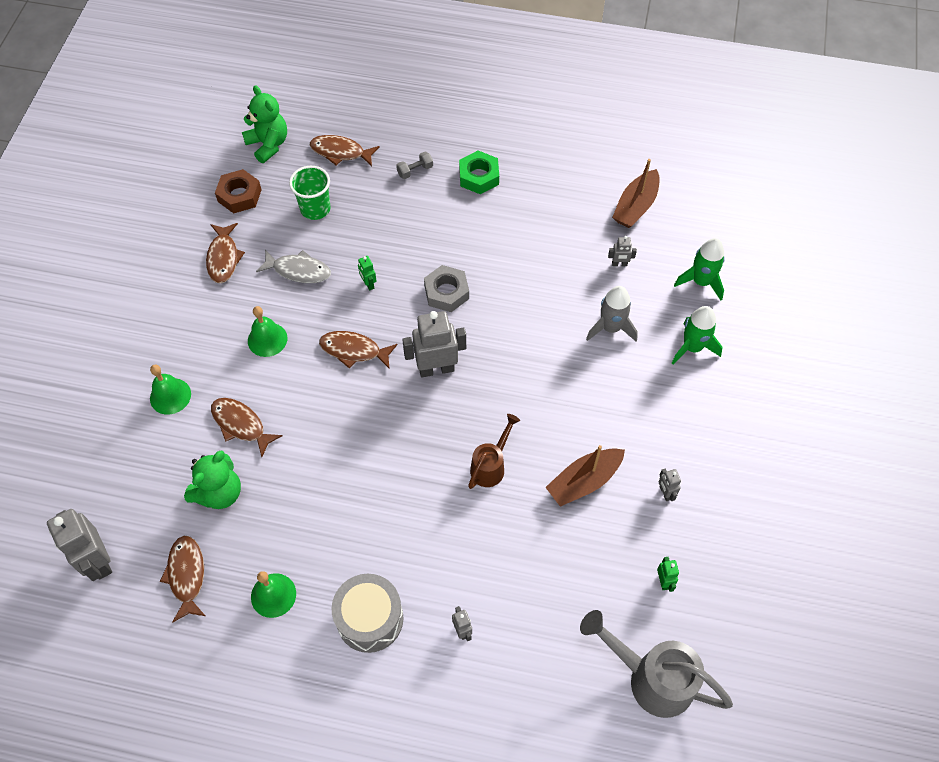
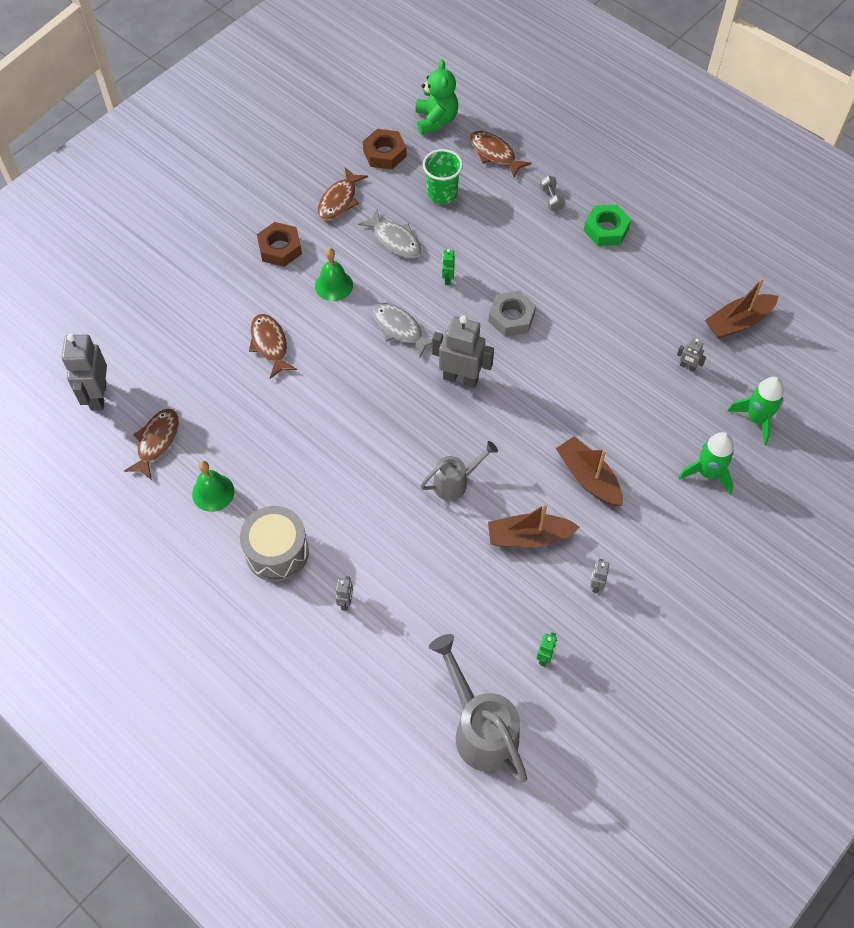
camera: 30 degrees right, 0 degrees up
(170, 396) = (228, 294): green bell -> none
(194, 329) = (280, 248): none -> brown nut
(219, 492) = (220, 390): green teddy bear -> none
(354, 350) = (400, 329): brown fish -> grey fish
(415, 170) = (551, 199): grey dumbbell -> grey dumbbell turned 75 degrees clockwise
(491, 465) = (456, 482): brown watering can -> grey watering can
(600, 402) = (588, 478): none -> brown boat
(610, 328) = (641, 419): grey rocket -> none

